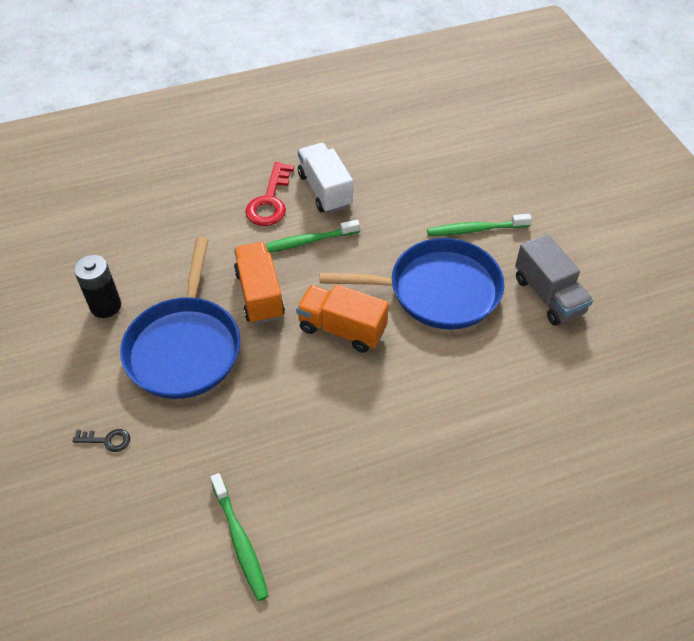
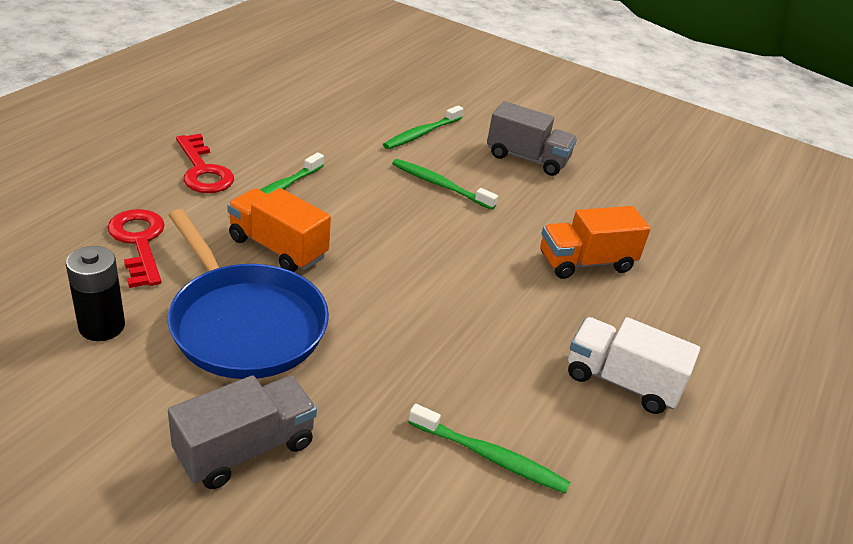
camera: 45 degrees left, 15 degrees down
(107, 440) = (245, 449): black key -> grey truck
(178, 248) = (139, 242): none -> red key
(325, 190) = (252, 146): white truck -> white truck (621, 382)
(342, 329) = (390, 244): orange truck -> orange truck (585, 262)
(438, 290) = (440, 185): blue pan -> green toothbrush

